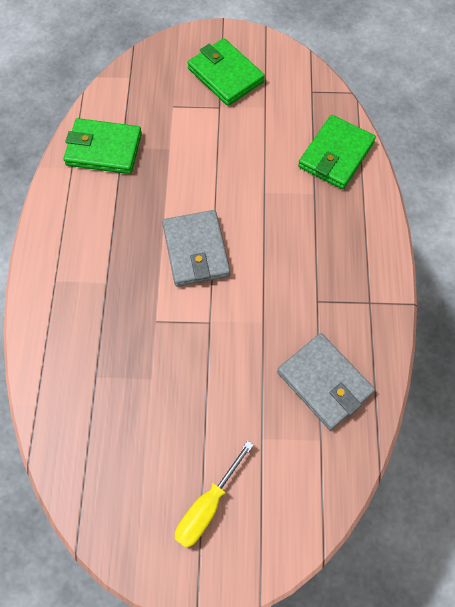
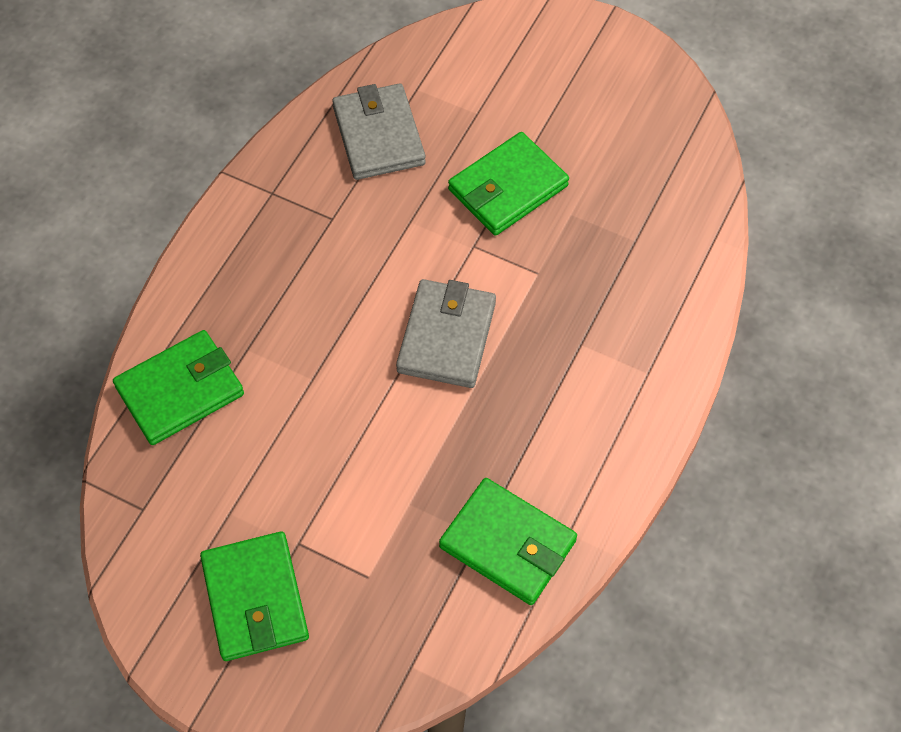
camera: 155 degrees left, 5 degrees down
(206, 380) = (508, 188): none -> green wallet
(206, 507) = (565, 79): yellow screwdriver -> none

